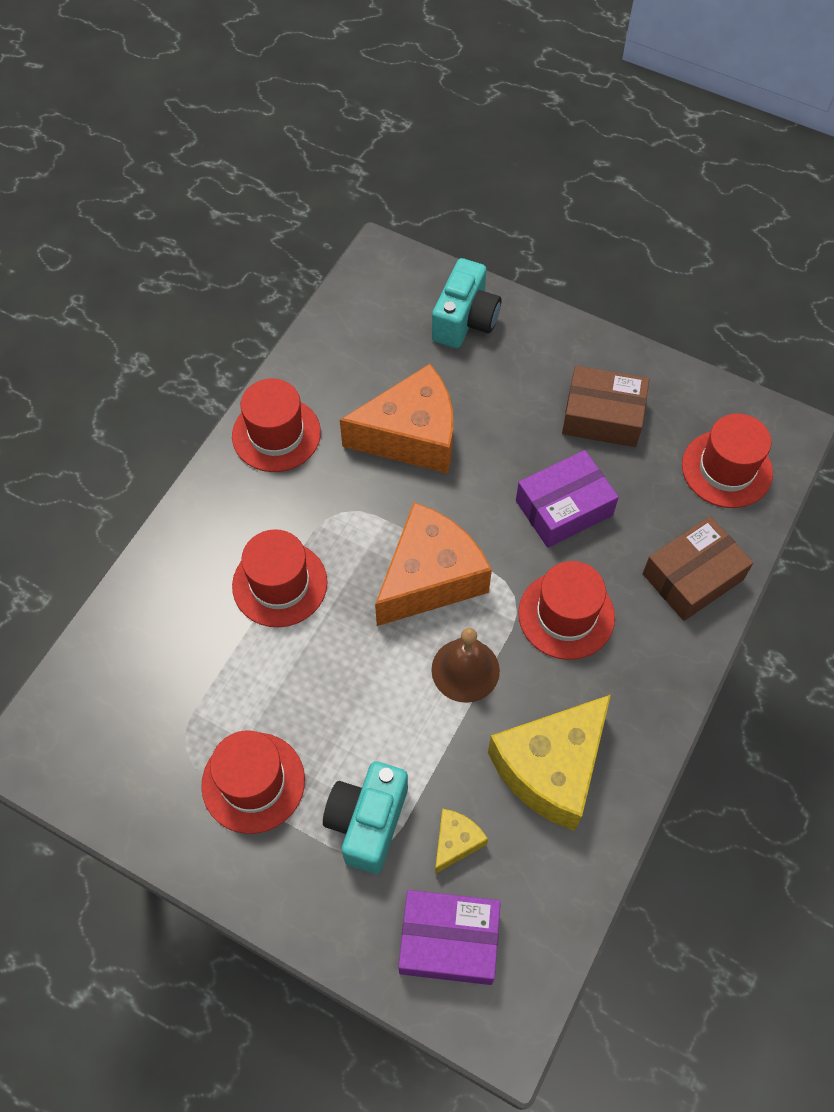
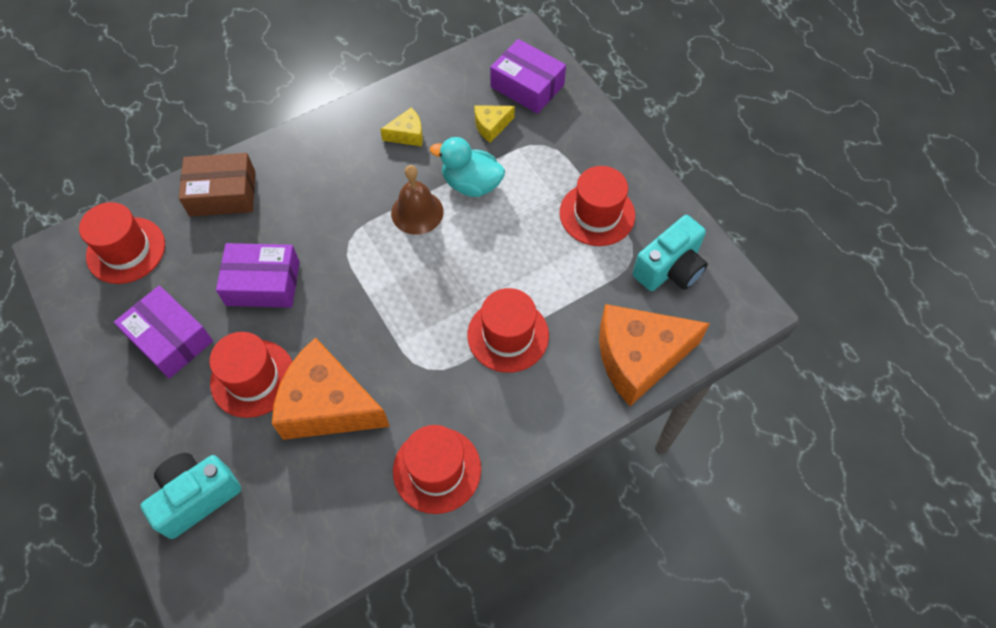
camera: 150 degrees left, 0 degrees up
(367, 822) = (537, 160): turquoise camera -> turquoise camera (670, 268)
(427, 741) = (471, 184): none -> turquoise duck
(430, 577) = (396, 283): orange cheese -> orange cheese (639, 358)
(551, 768) = (407, 135): yellow cheese -> yellow cheese, size x0.46
(566, 615) = (325, 212): red hat -> red hat (252, 378)
(602, 416) = (170, 339): brown box -> purple box

